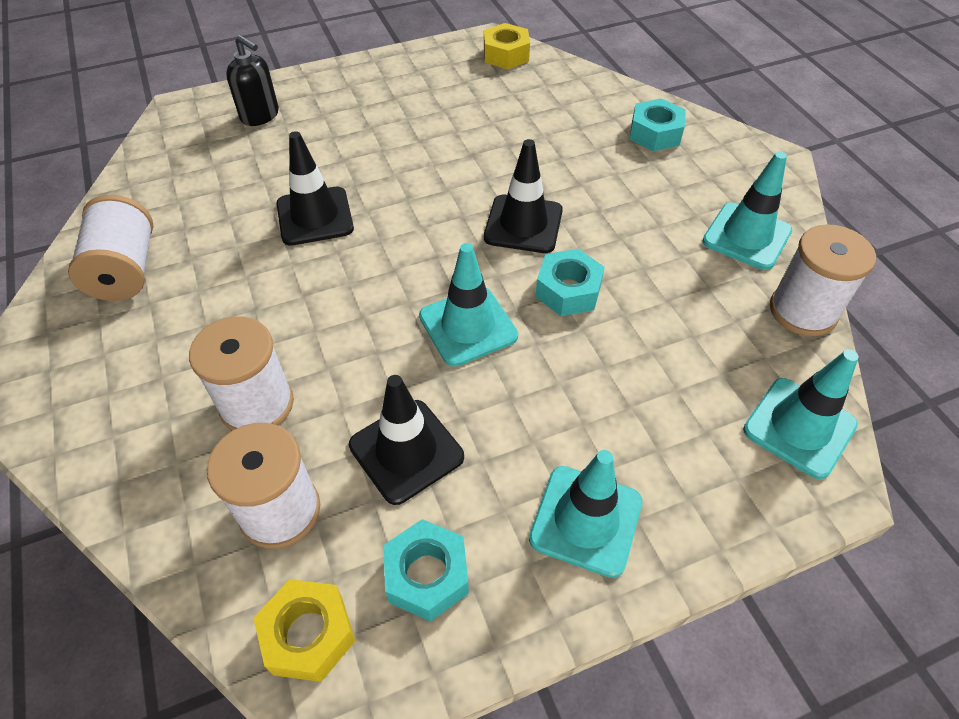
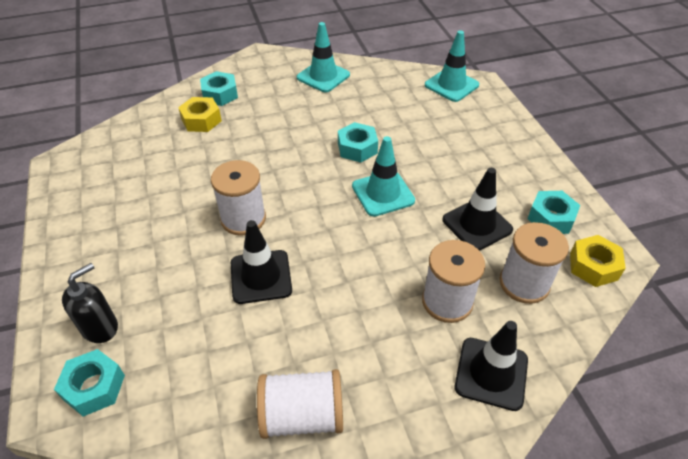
camera: 85 degrees left, 5 degrees down
(194, 126) = (94, 387): none -> turquoise nut
(506, 54) = (88, 154): yellow nut -> yellow nut (201, 120)
(523, 224) = (295, 162): black traffic cone -> black traffic cone (491, 373)
(586, 520) = (510, 158): turquoise traffic cone -> none
(802, 311) = (380, 69): white spool -> white spool (243, 219)

